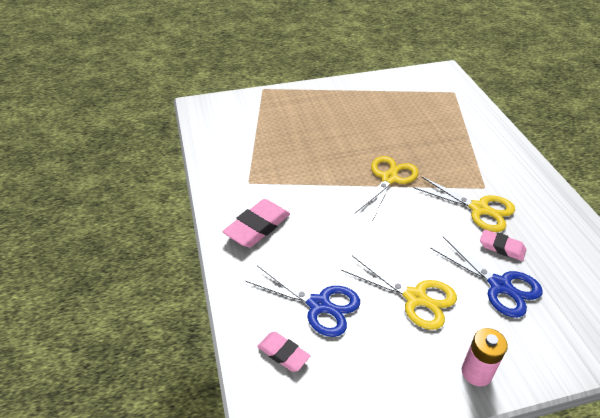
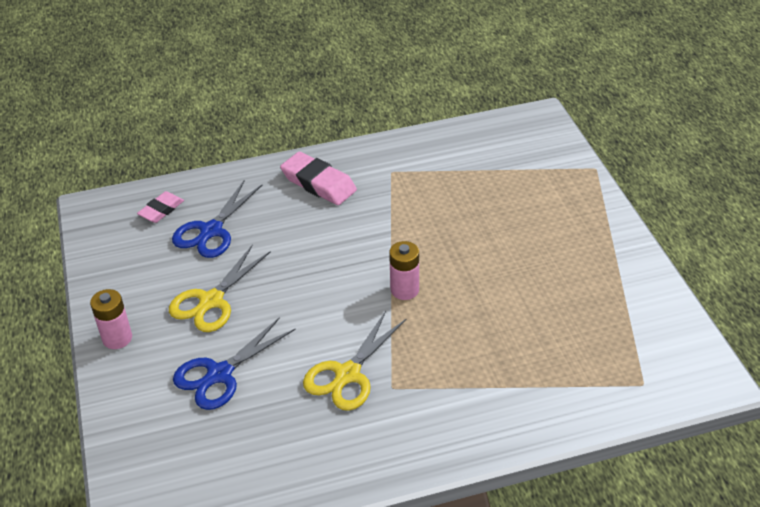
camera: 90 degrees right, 0 degrees up
(389, 179) = (404, 290): yellow scissors -> pink battery
(501, 247) = (278, 386): pink eraser -> none

